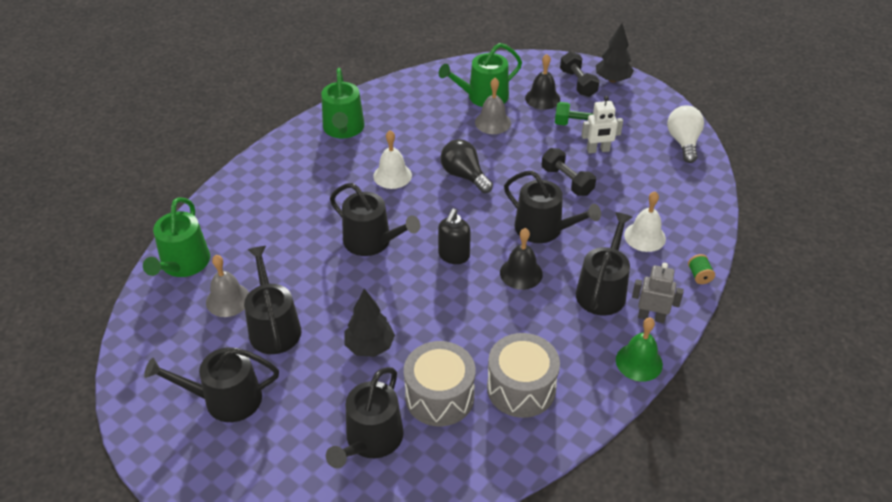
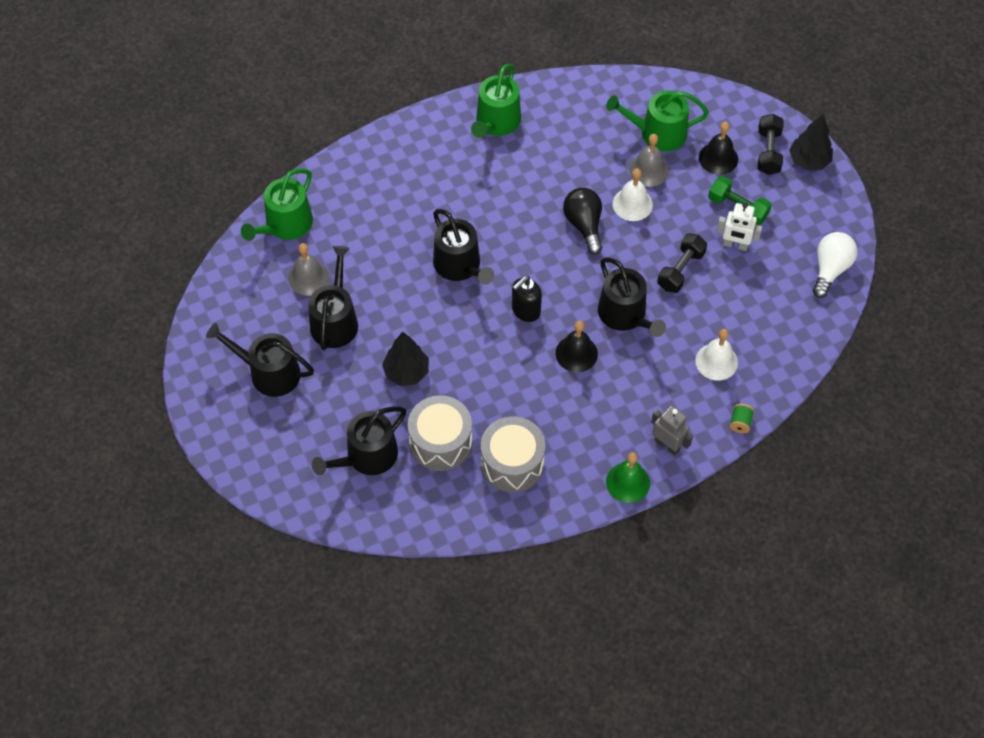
camera: 25 degrees right, 15 degrees up
(392, 175) = (515, 198): white bell -> white bell (632, 204)
(567, 181) = (680, 270): black dumbbell -> black dumbbell turned 45 degrees clockwise
(602, 290) = (640, 401): black watering can -> none

